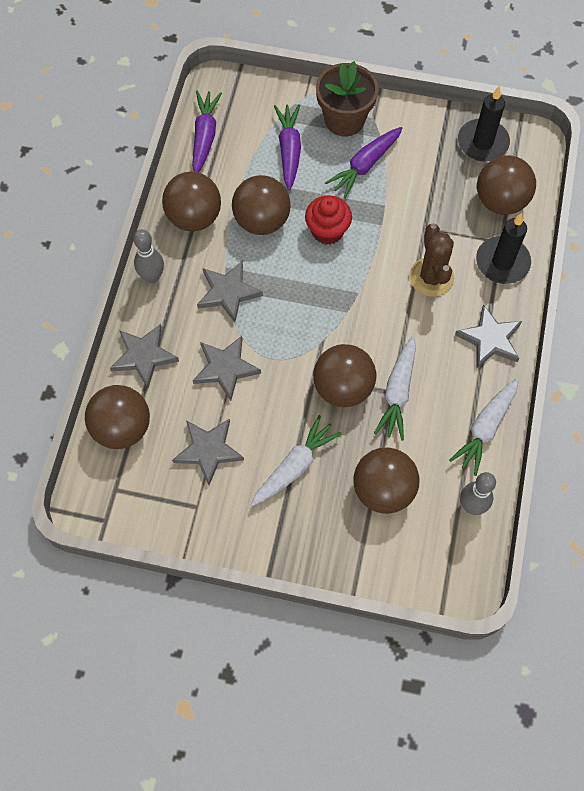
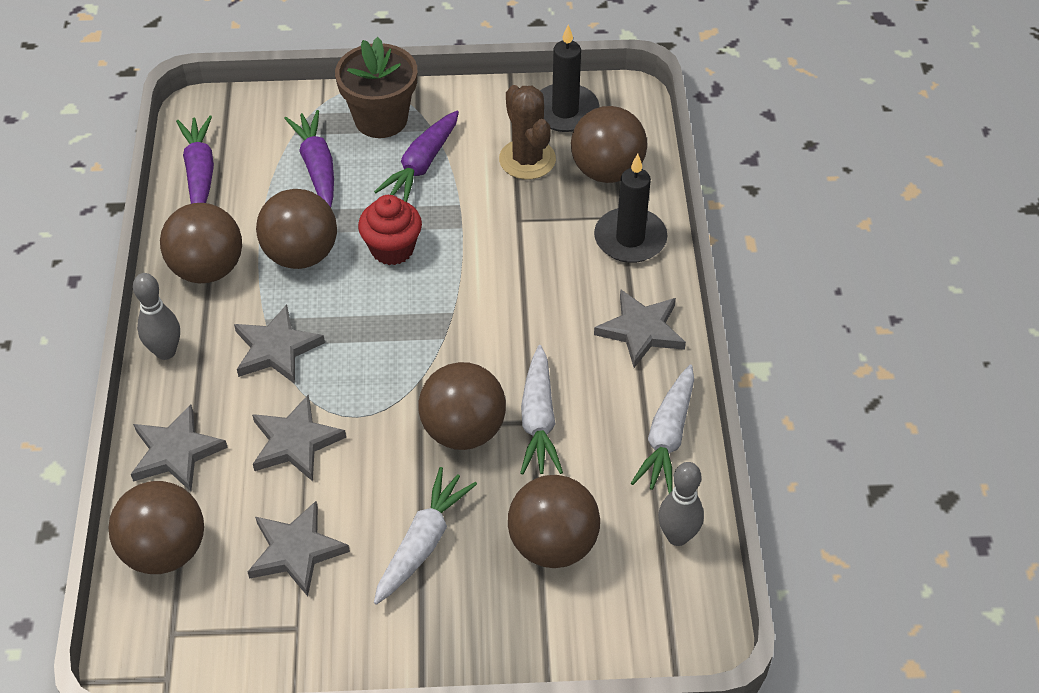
camera: 15 degrees left, 15 degrees down
(431, 277) = (544, 274): brown cactus -> brown cactus (527, 159)

